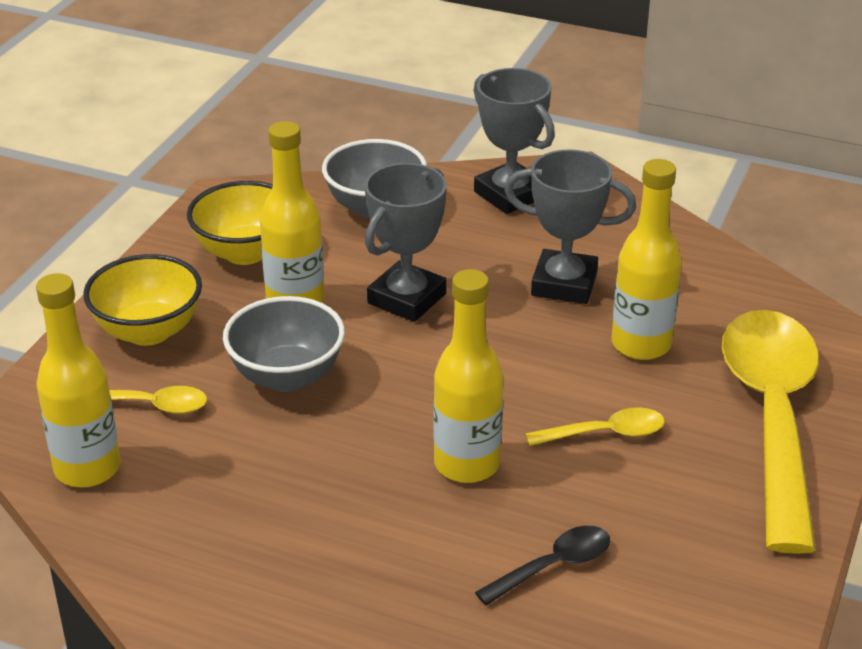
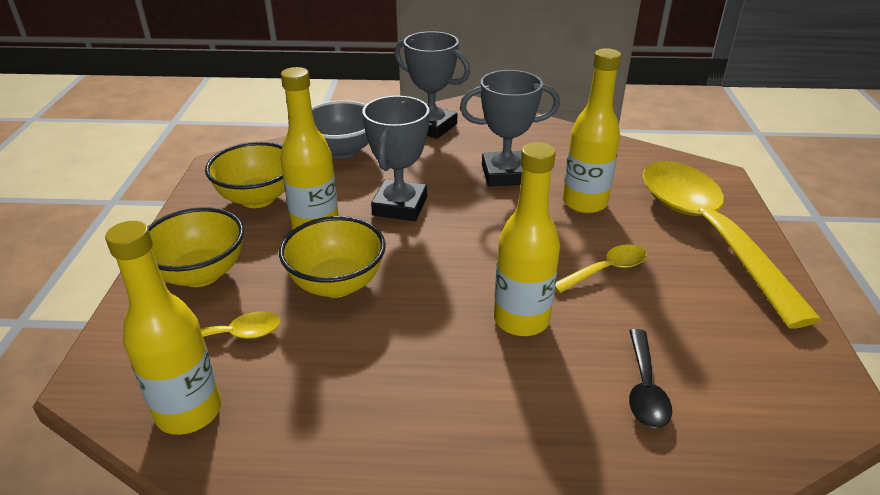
camera: 20 degrees left, 0 degrees up
(287, 376) = (337, 284): grey bowl -> yellow bowl
(553, 566) = (644, 388): black spoon -> black spoon turned 150 degrees clockwise

